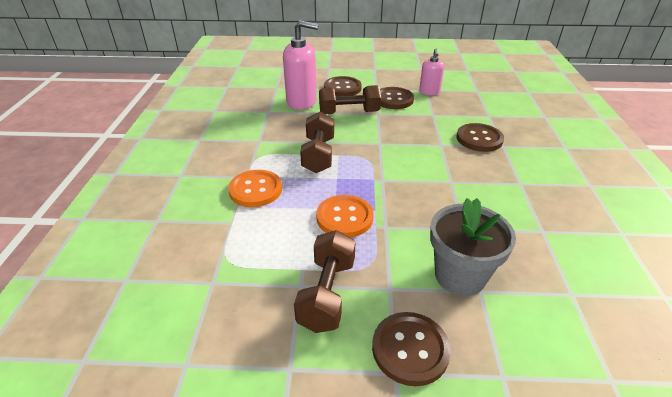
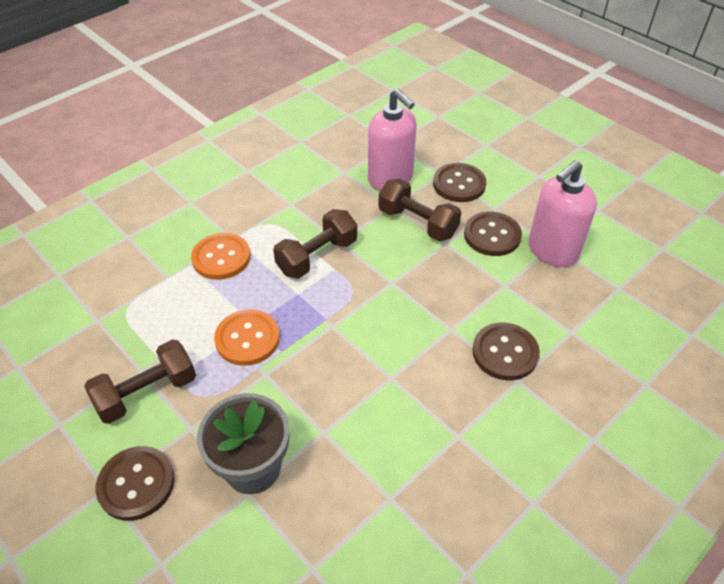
camera: 45 degrees right, 10 degrees up
(429, 92) = (552, 251): pink soap dispenser -> pink soap dispenser, size x1.71

